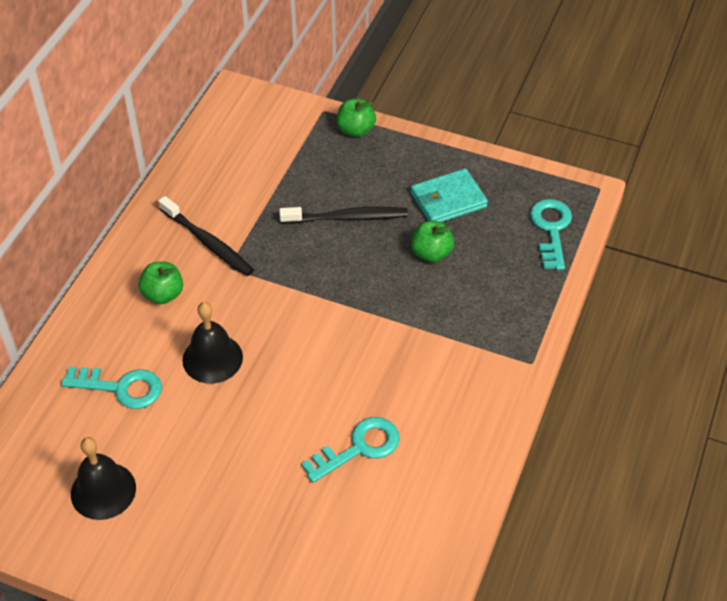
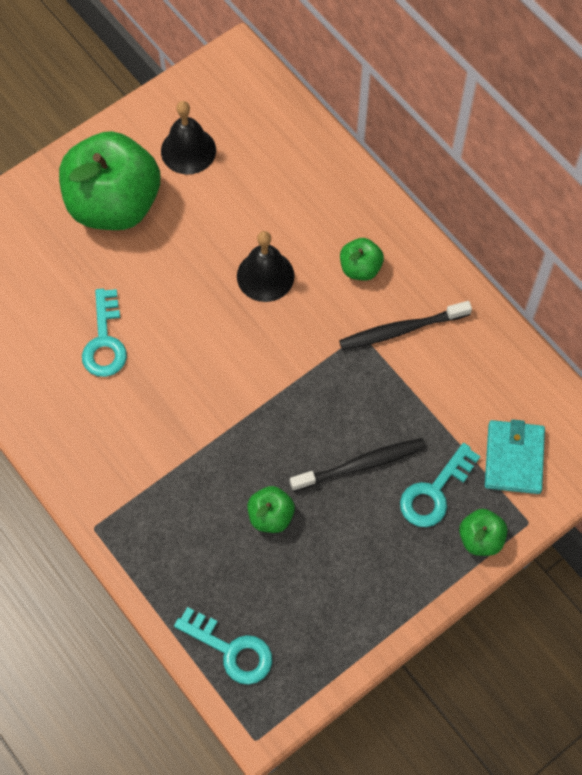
camera: 120 degrees right, 15 degrees up
(121, 388) = (278, 198): turquoise key -> turquoise key (434, 492)
(205, 522) = (114, 204): none -> green apple
(347, 218) = (361, 465): black toothbrush -> black toothbrush turned 135 degrees counterclockwise
(448, 200) = (329, 573): turquoise wallet -> turquoise wallet (513, 458)

